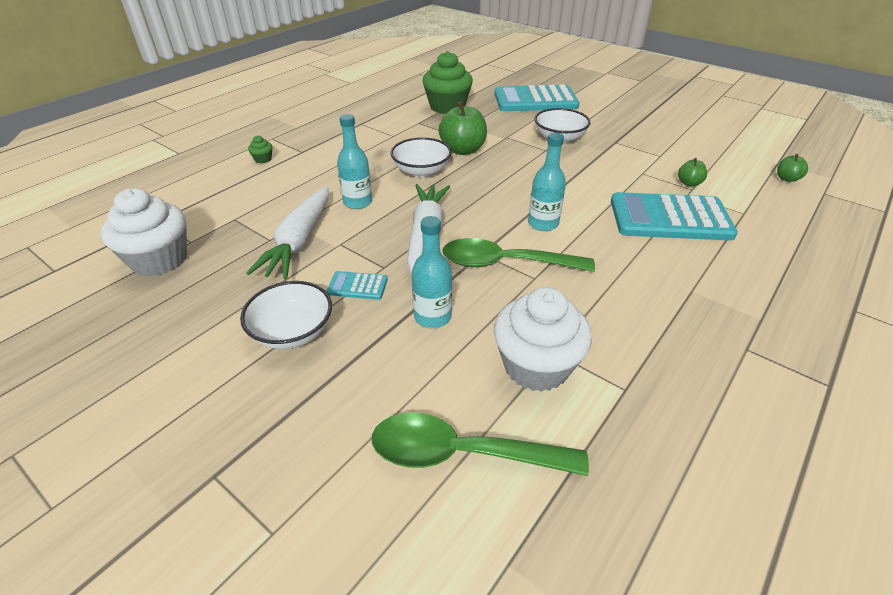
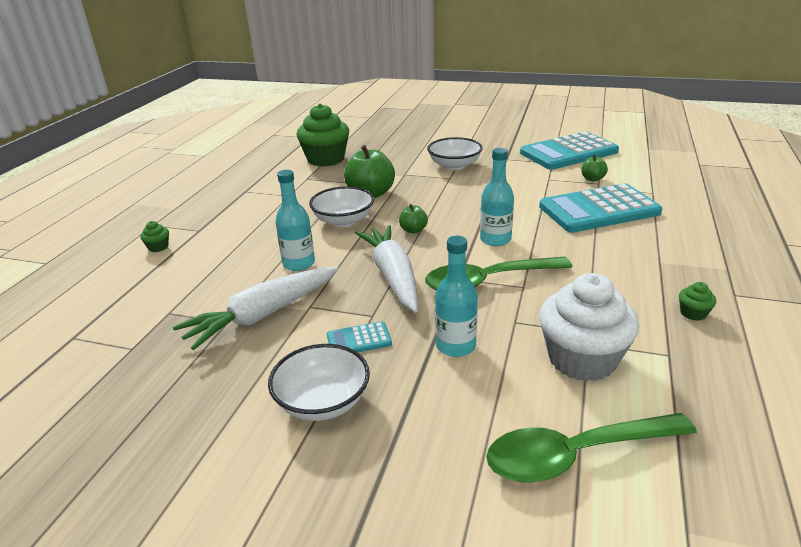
camera: 20 degrees left, 10 degrees down
(159, 259) = (106, 376): white cupcake -> none
(299, 241) = (263, 315): white carrot -> white carrot turned 60 degrees clockwise
(535, 100) = (407, 138): turquoise calculator -> turquoise calculator (568, 152)
(684, 355) = (693, 313): none -> green cupcake
(787, 179) = (664, 159): green apple -> green apple (413, 230)

